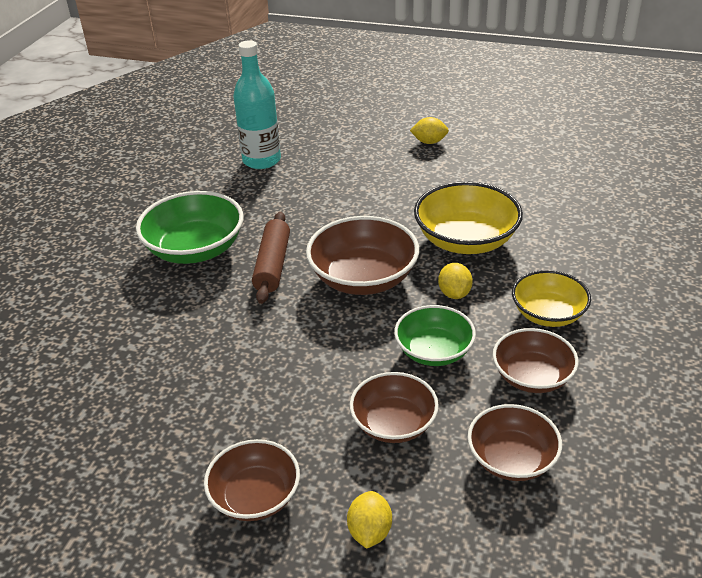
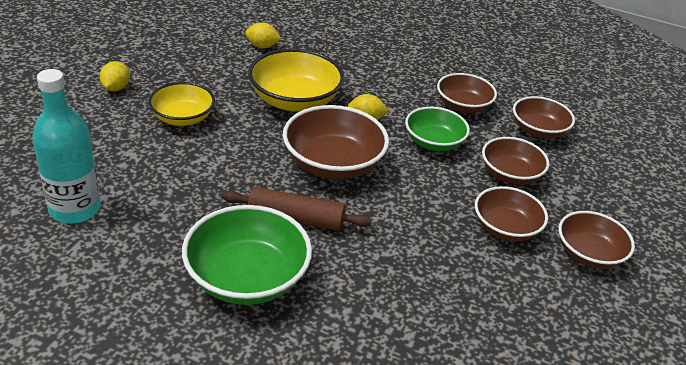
camera: 90 degrees left, 0 degrees up
(288, 416) = (505, 228): none -> brown bowl
(370, 532) = (608, 200): yellow lemon -> yellow lemon (262, 46)
(548, 314) = (398, 85): yellow bowl -> yellow bowl (182, 118)

